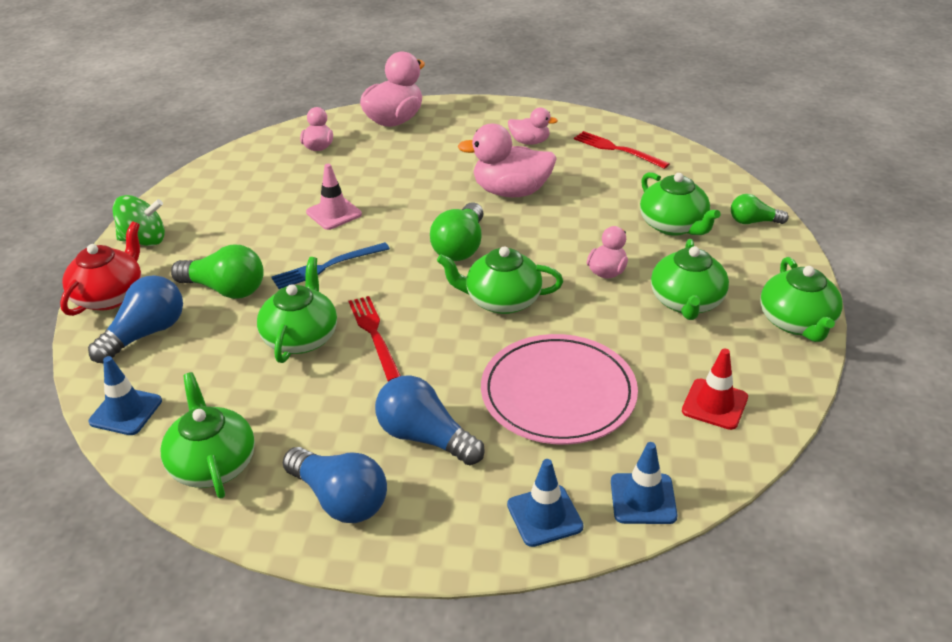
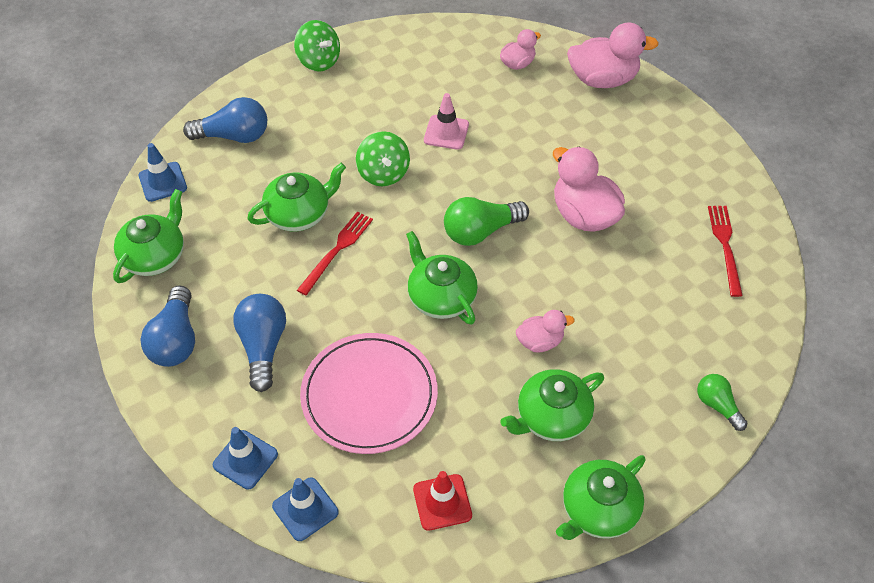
camera: 50 degrees right, 15 degrees up
(110, 296) = (251, 90): red teapot -> none
(225, 289) = (310, 140): green light bulb -> none
(327, 266) = (383, 173): blue fork -> green spinning top
(530, 142) = (669, 181): pink duck -> none
(673, 225) = (650, 350): green teapot -> none

